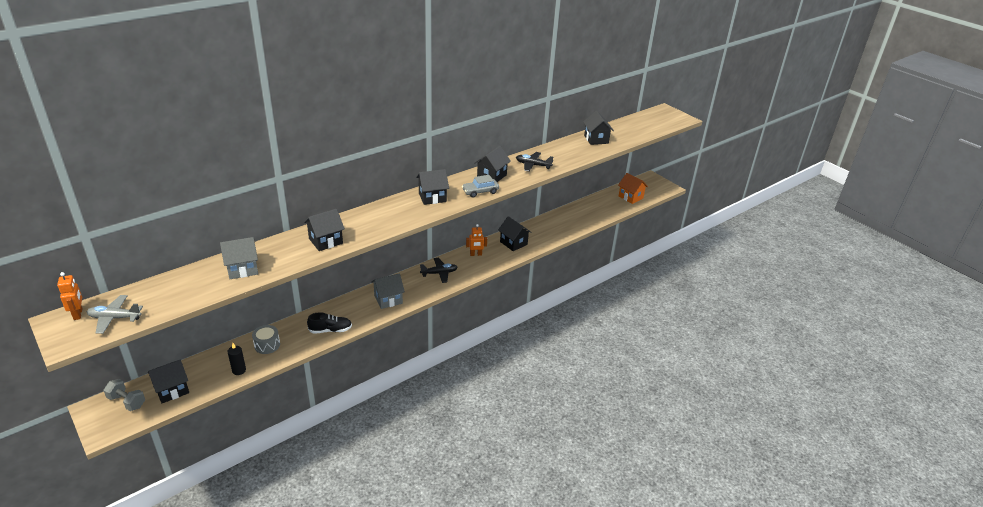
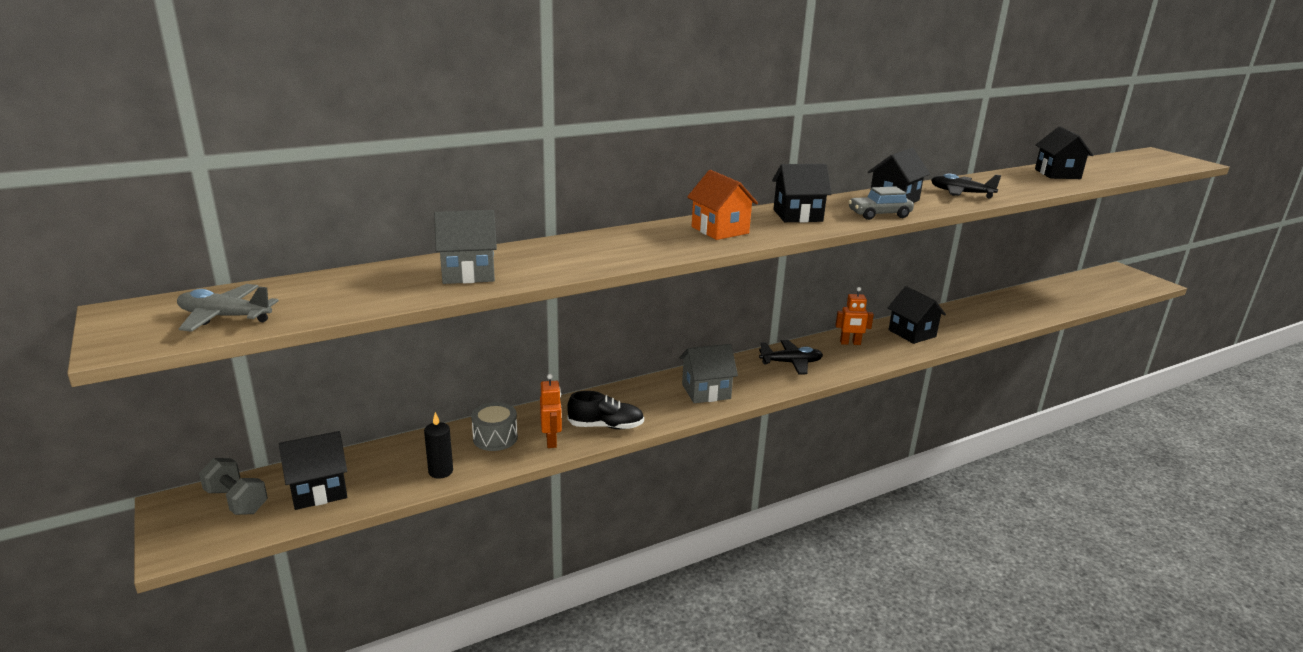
camera: 10 degrees right, 10 degrees down
(78, 314) = (165, 307): orange robot -> orange robot (551, 441)
(326, 241) = (617, 251): black house -> none
(630, 197) = (1096, 291): orange house -> orange house (720, 230)

